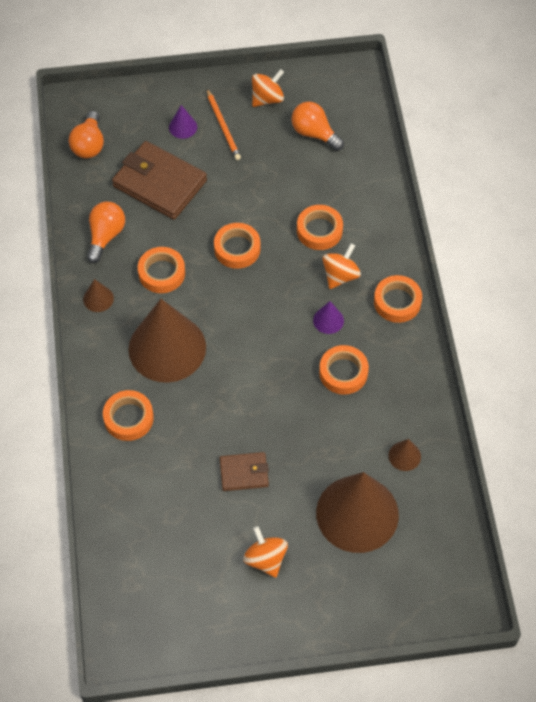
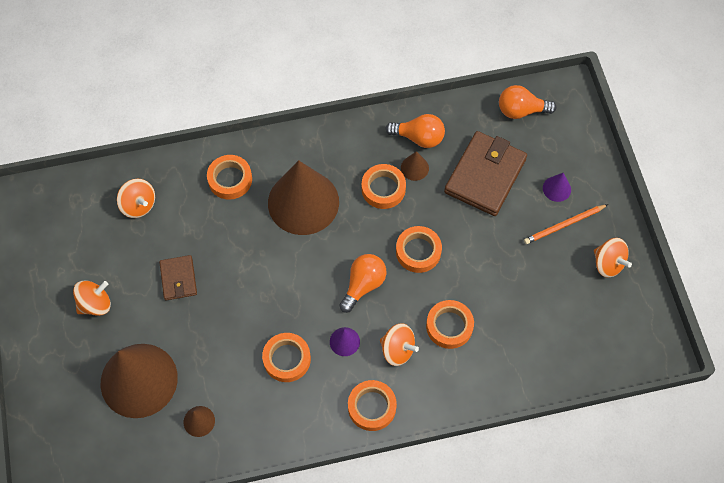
camera: 85 degrees right, 5 degrees up
(98, 299) = (350, 140): brown cone -> brown cone (414, 168)
(147, 513) = (139, 205): none -> orange spinning top
(314, 133) = (571, 313): orange light bulb -> orange light bulb (363, 285)

